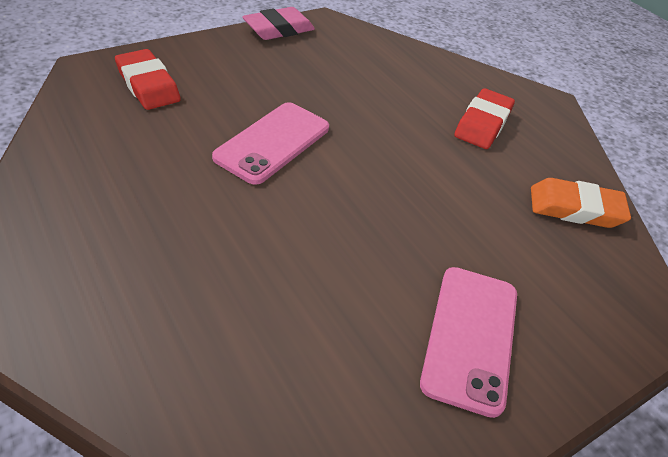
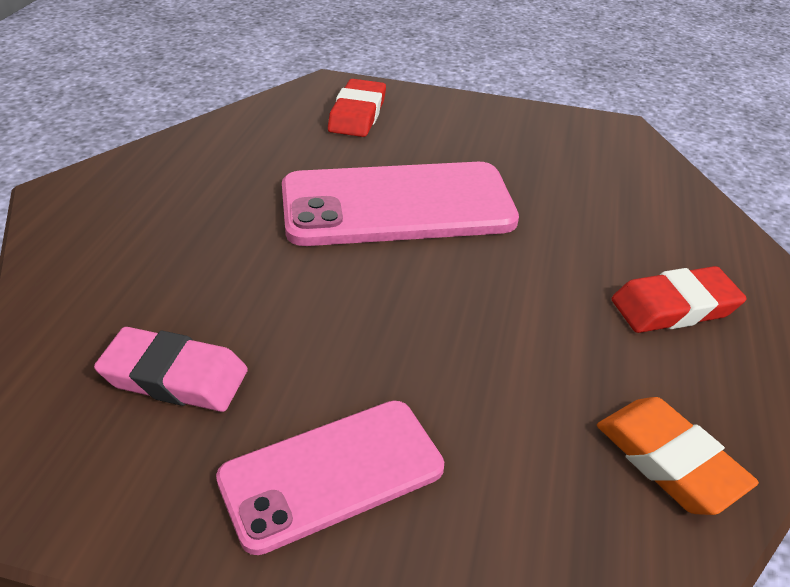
camera: 50 degrees right, 5 degrees down
(273, 142) = (397, 205): pink phone -> pink phone, size x1.57
(279, 29) = (551, 117): pink eraser -> pink eraser (174, 377)

